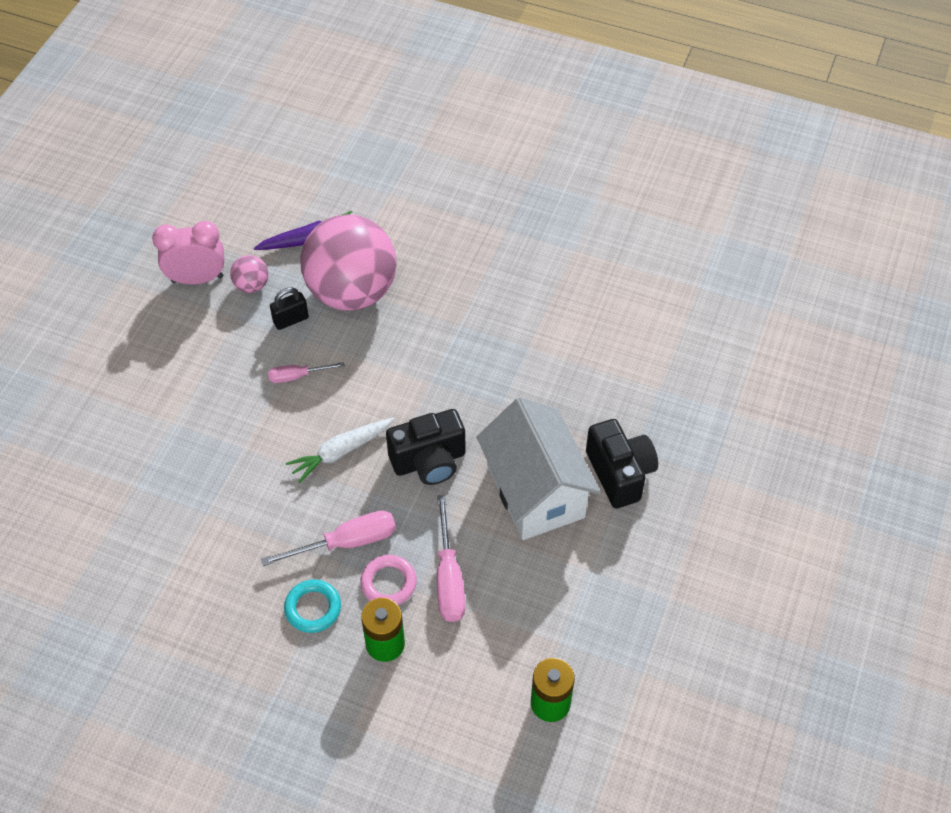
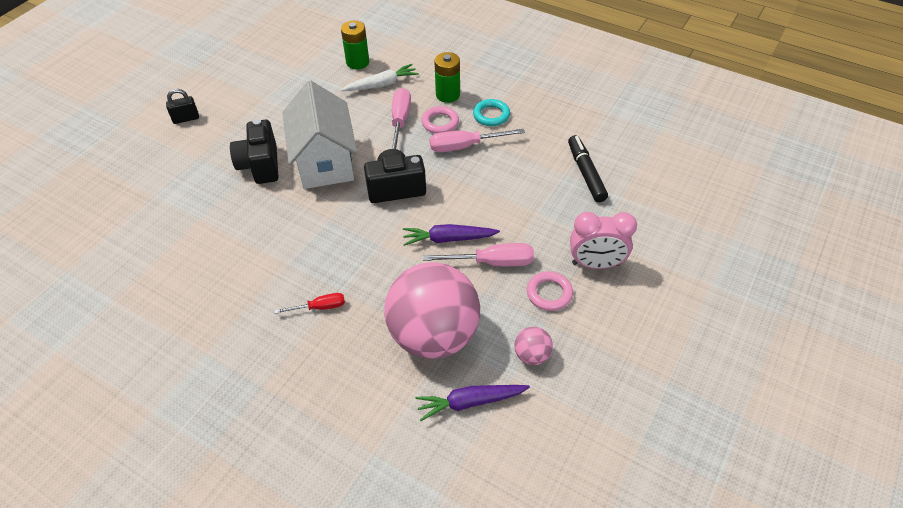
camera: 170 degrees left, 5 degrees down
(177, 517) = (585, 173): none -> black marker
(197, 279) = (587, 370): pink clock -> pink clock (595, 264)
(232, 349) = (549, 293): none -> pink ring
(291, 320) = (495, 314): black padlock -> black padlock (186, 118)
(297, 376) = (492, 262): pink screwdriver -> pink screwdriver, size x1.65
(341, 452) = (462, 201): white carrot -> white carrot (381, 84)
(351, 398) = (448, 239): none -> purple carrot
(477, 305) = (319, 307): none -> red screwdriver

